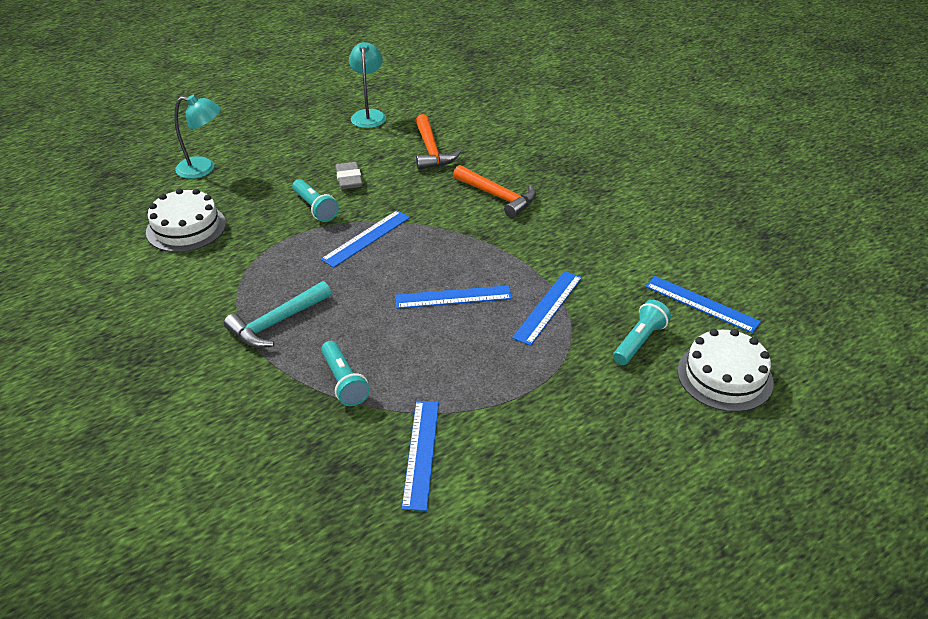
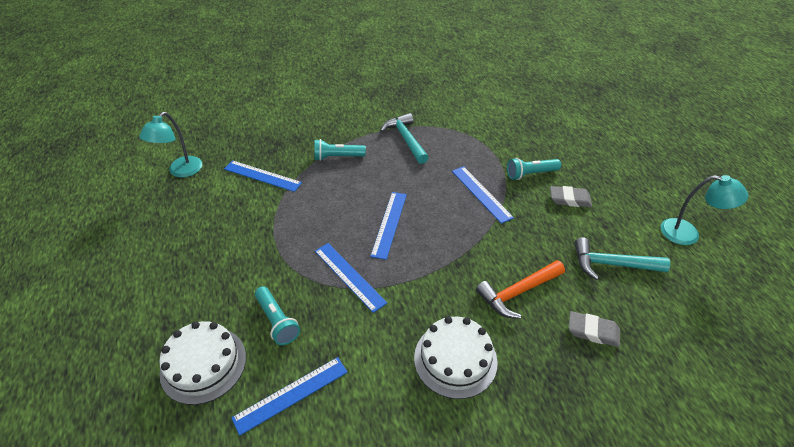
camera: 110 degrees right, 5 degrees up
(186, 228) = (523, 114): white cake -> white cake (455, 359)
(203, 169) = (599, 128): turquoise lamp -> turquoise lamp (181, 171)
(431, 151) = (611, 264): orange hammer -> turquoise hammer
(515, 156) = (593, 331): none -> grey eraser

